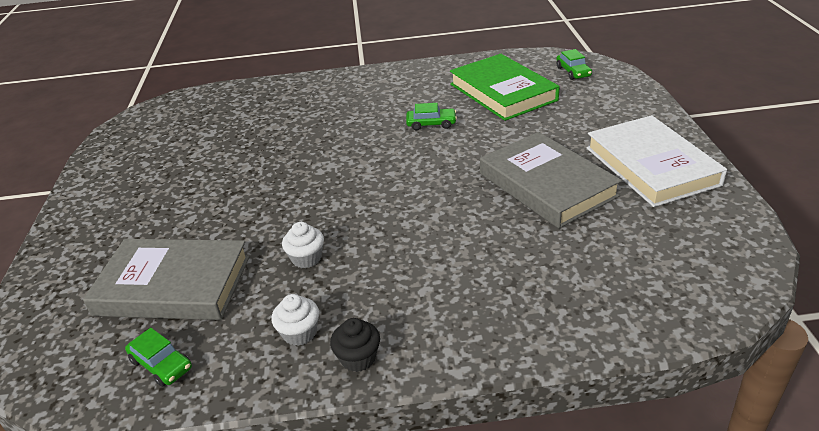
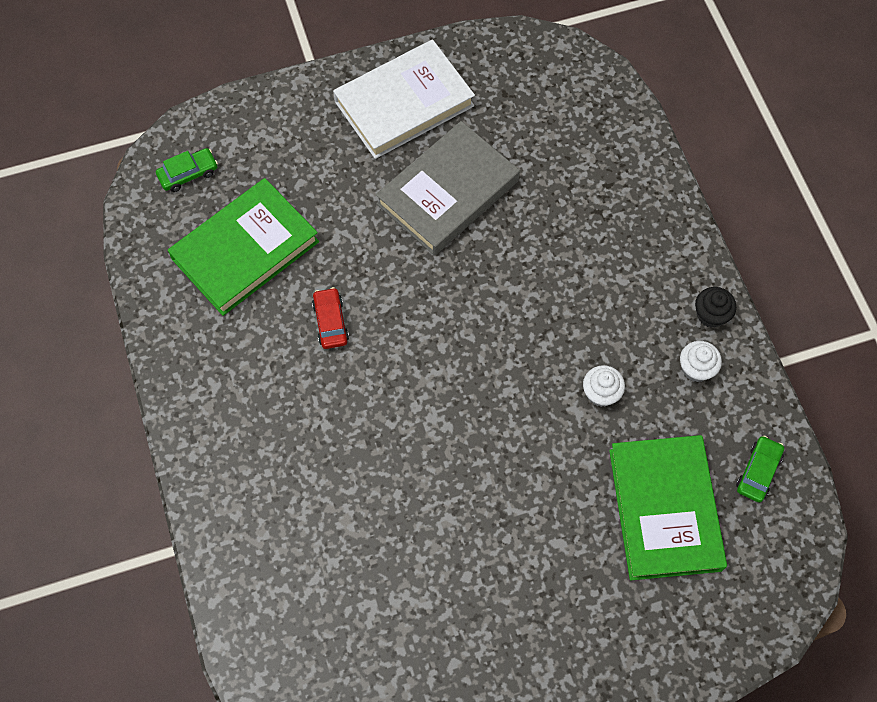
camera: 105 degrees left, 30 degrees up
(173, 285) = (665, 509): grey book -> green book
(431, 124) = (331, 322): green car -> red car

